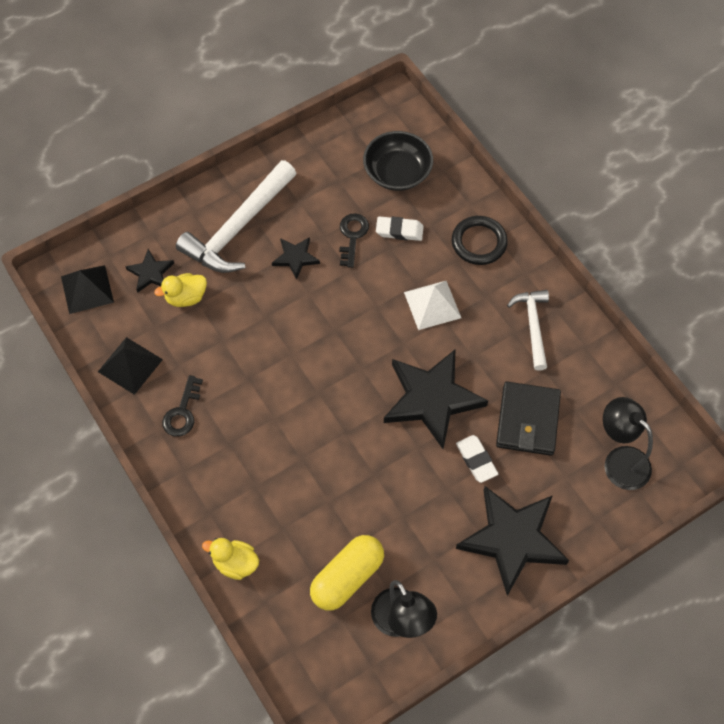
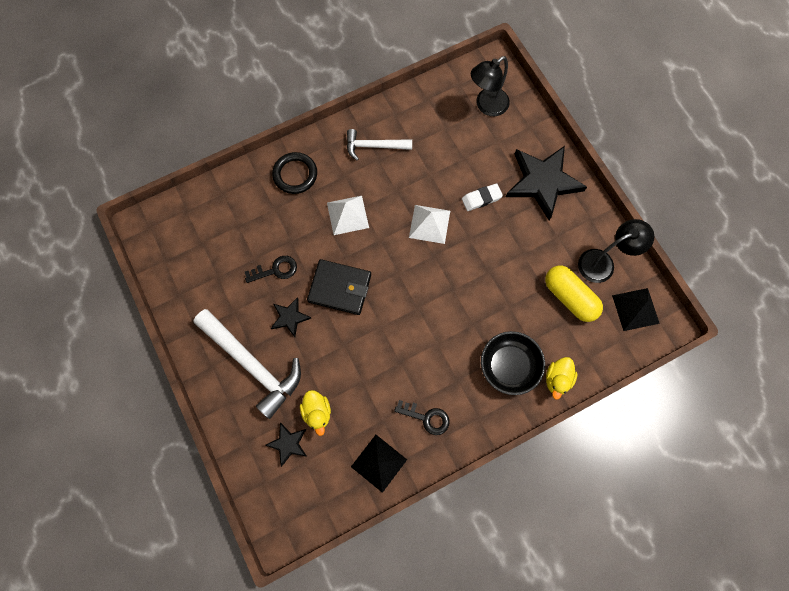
camera: 85 degrees left, 10 degrees up
(87, 289) = (297, 503): black pyramid -> black pyramid (635, 309)
(352, 236) = (275, 270): black key -> black key turned 150 degrees clockwise
(397, 172) = (217, 229): black bowl -> black bowl (509, 366)
(399, 231) = (275, 233): white eraser -> none
(432, 399) = (429, 224): black star -> white pyramid
(527, 420) = (452, 160): black wallet -> black wallet (340, 288)

